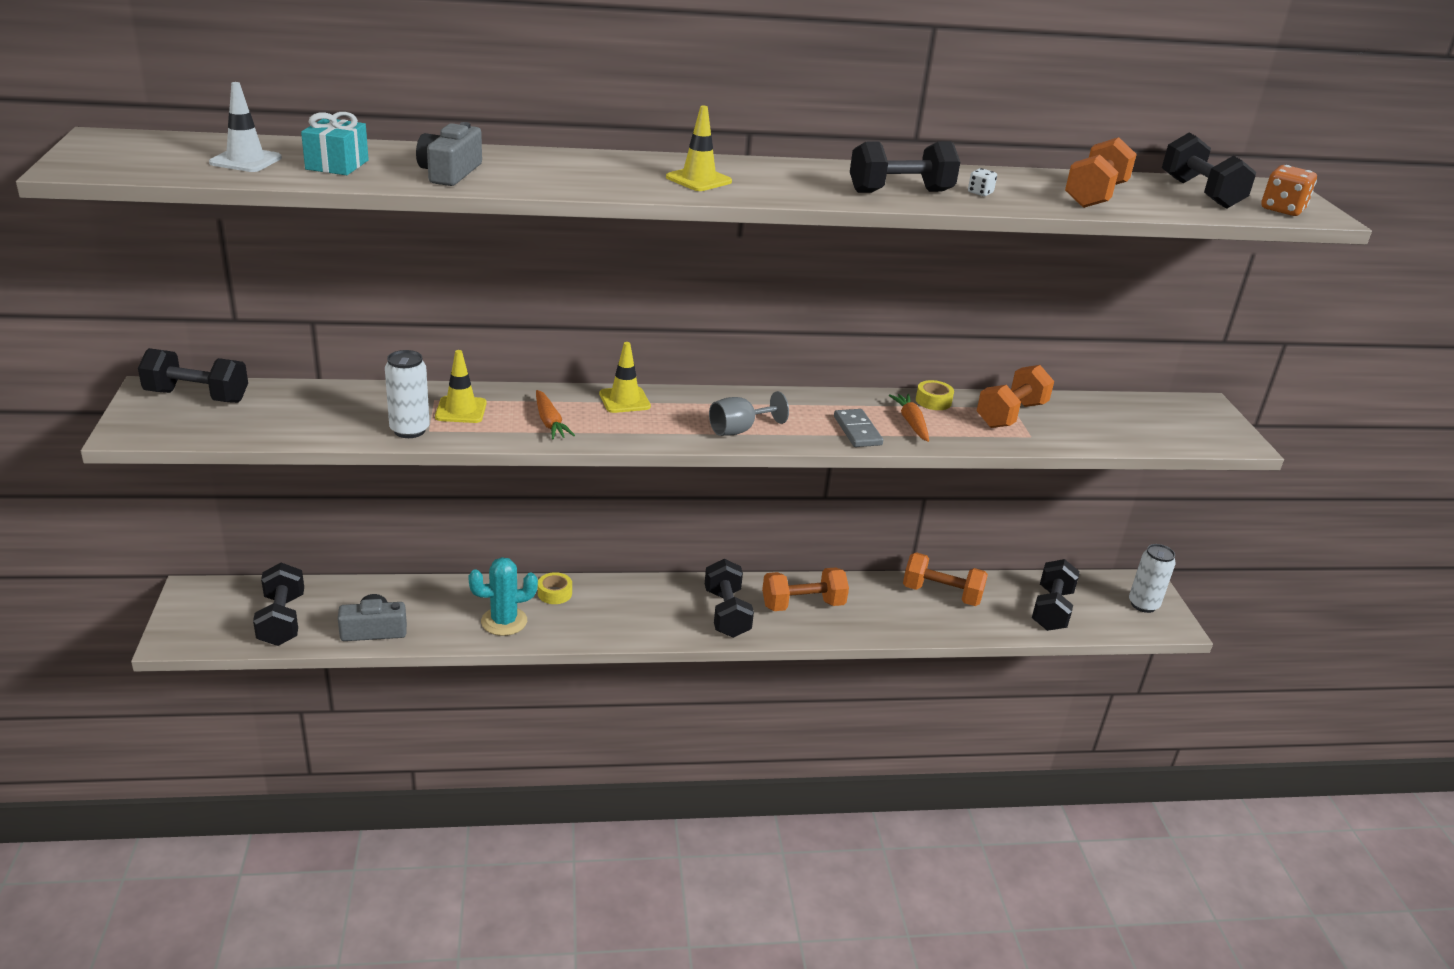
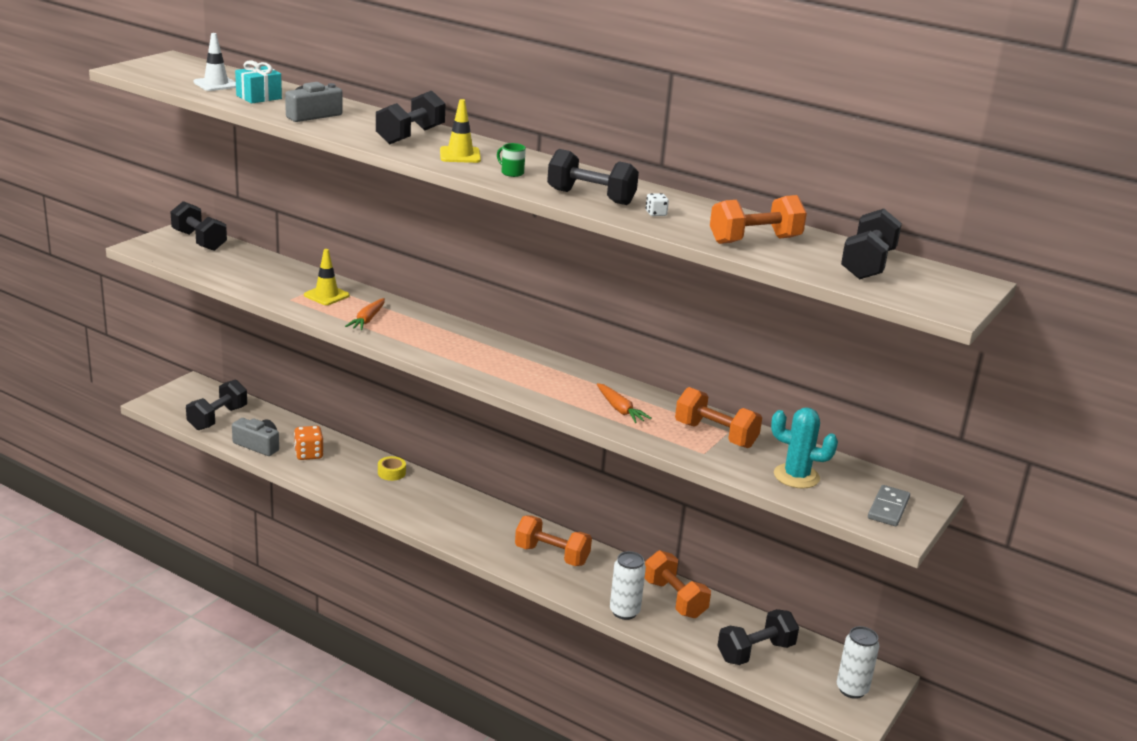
camera: 40 degrees right, 5 degrees down
(409, 430) = (279, 295): white can -> white can (624, 612)
(504, 621) = (338, 474): turquoise cactus -> turquoise cactus (796, 476)
(624, 400) = (437, 325): yellow traffic cone -> none
(726, 613) = (488, 535): black dumbbell -> black dumbbell (410, 136)
(739, 430) = (482, 367): grey goblet -> none
(784, 186) = (511, 173): none -> green mug
(857, 431) = (567, 399): grey domino -> grey domino (888, 508)
(911, 423) = (620, 409): orange carrot -> orange carrot turned 120 degrees clockwise
(933, 401) = (667, 404): yellow tape -> none
(1011, 415) = (715, 435): orange dumbbell -> orange dumbbell turned 45 degrees clockwise
(1282, 210) = (917, 295): orange dice -> orange dice (309, 454)

